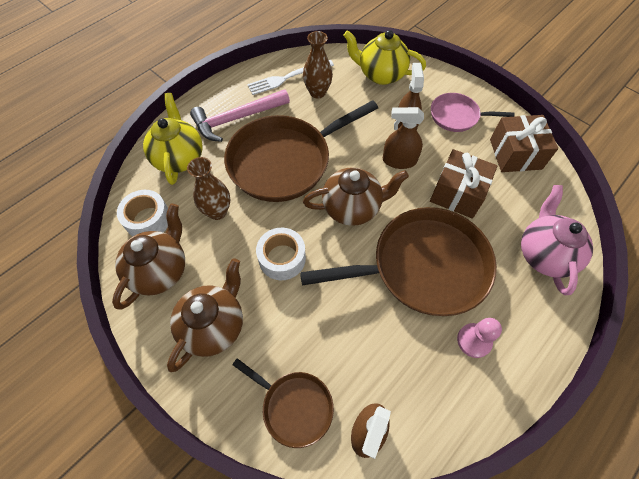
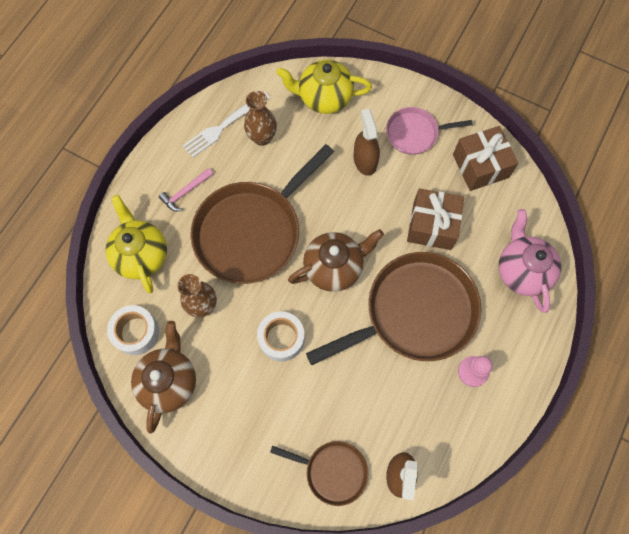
camera: 15 degrees left, 10 degrees up
(214, 325) = (239, 420): brown teapot -> none
(237, 118) = (185, 192): pink hammer -> pink hammer, size x0.54
(399, 160) = (367, 202): brown spray bottle -> none

